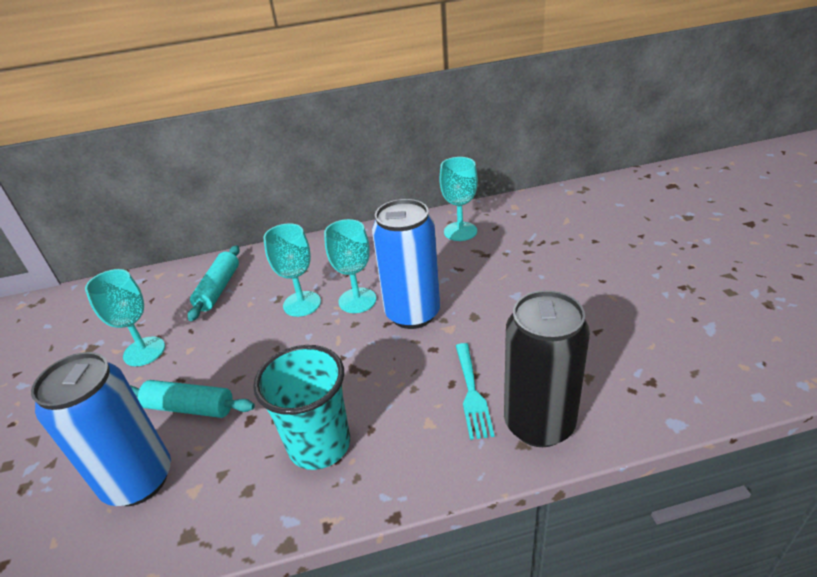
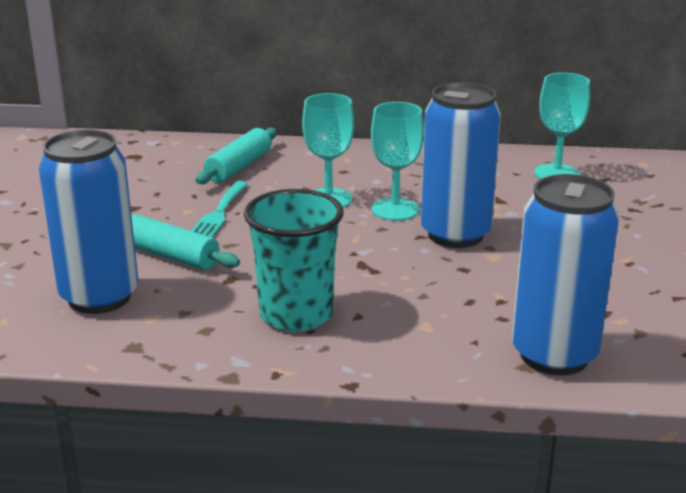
camera: 15 degrees right, 10 degrees down
(144, 351) = (138, 202): turquoise goblet -> none
(472, 393) = (489, 314): turquoise fork -> turquoise fork (218, 214)
(539, 424) = (554, 355): black can -> blue can

